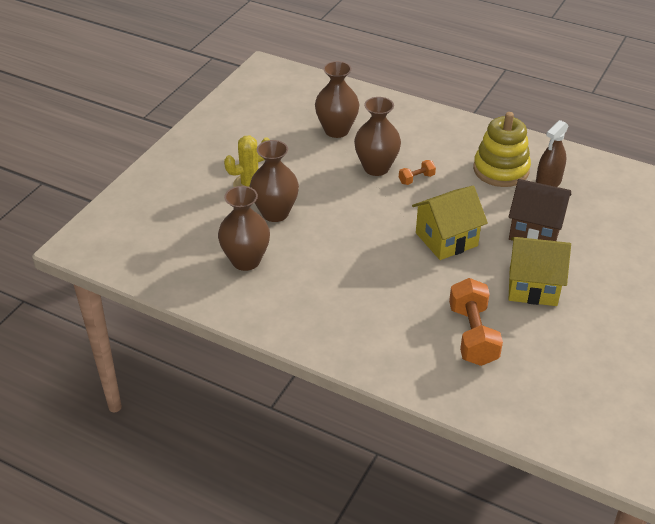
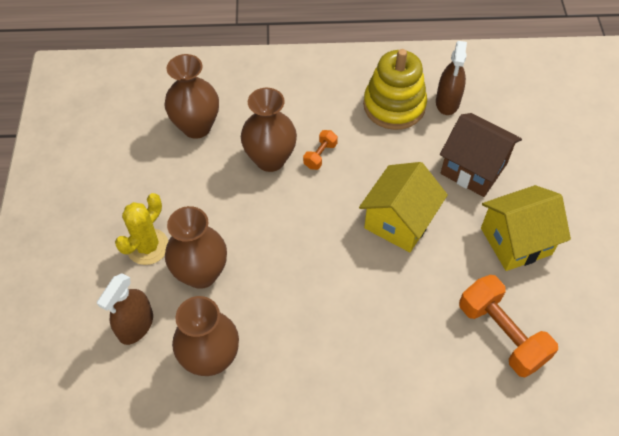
camera: 30 degrees left, 15 degrees up
(209, 223) = (136, 325): none -> brown spray bottle
(535, 230) = (473, 168): brown house -> brown house turned 45 degrees clockwise

